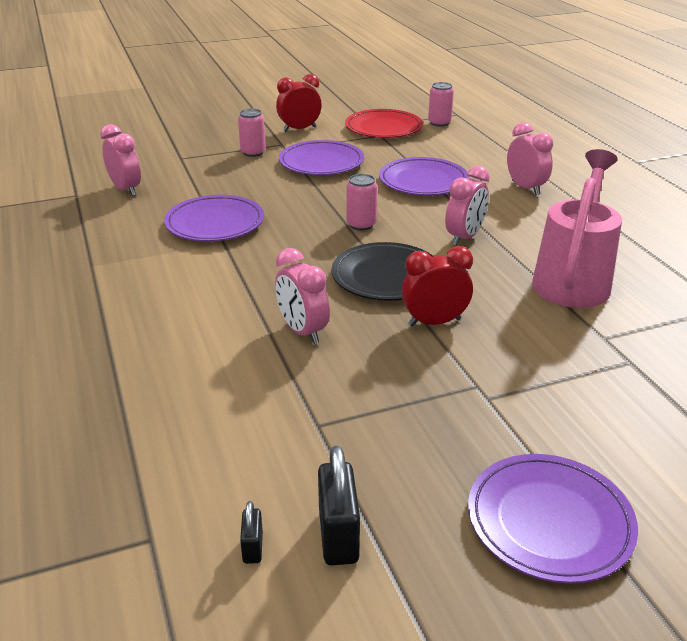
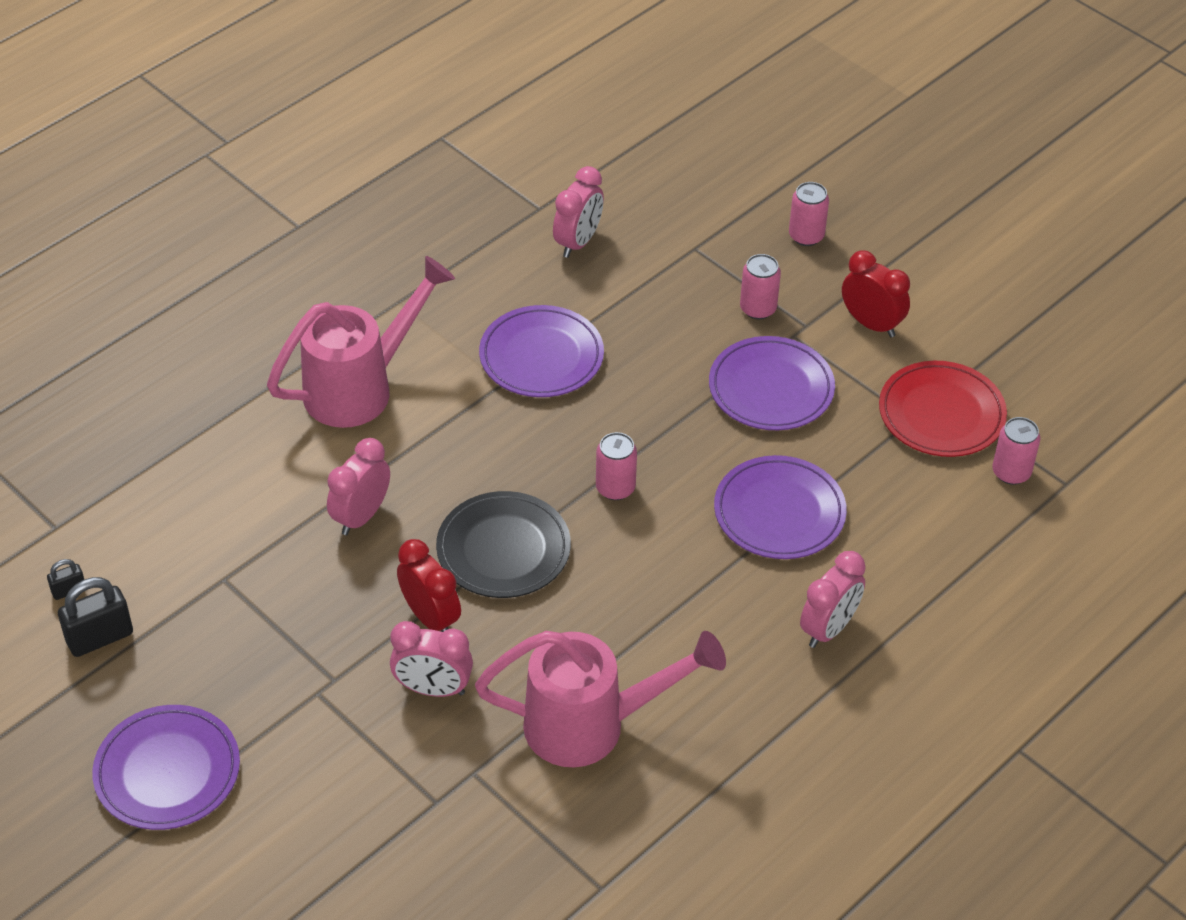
camera: 65 degrees right, 15 degrees up
(162, 301) = (361, 387): none -> pink watering can
(212, 129) = (806, 236): none -> pink can
(464, 237) = (639, 596): pink clock -> pink clock (433, 689)

